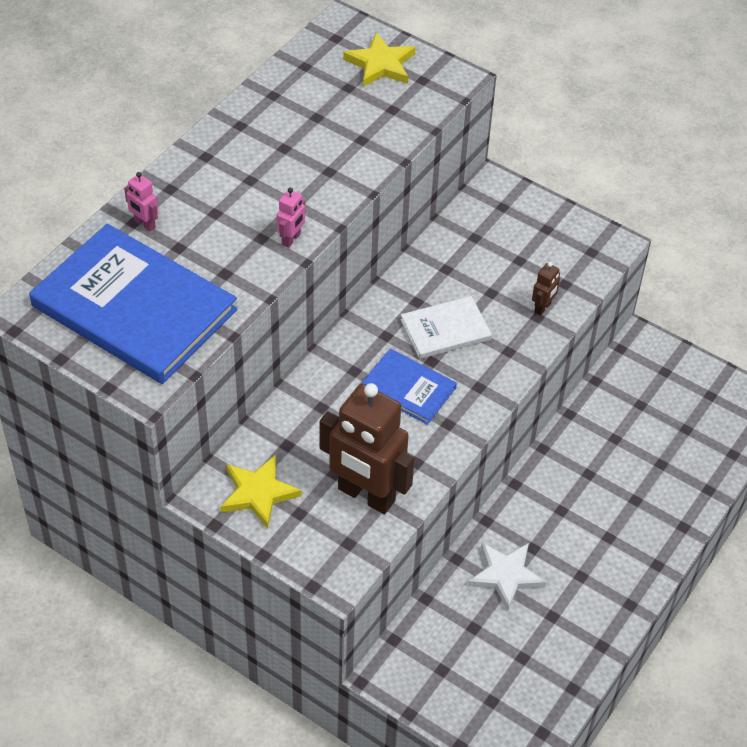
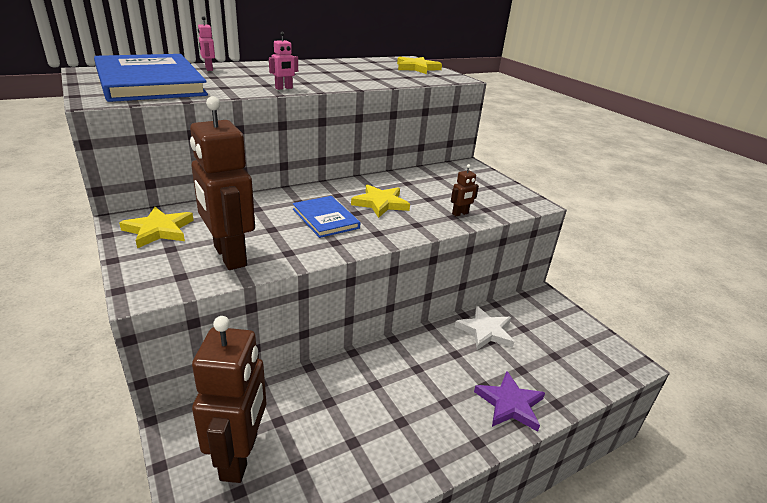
camera: 25 degrees right, 20 degrees down
(445, 330) = (380, 203): white book -> yellow star
(468, 674) = (240, 456): none -> brown robot
(505, 575) = (337, 394): white star -> white star (485, 331)
(667, 510) = (510, 404): none -> purple star

